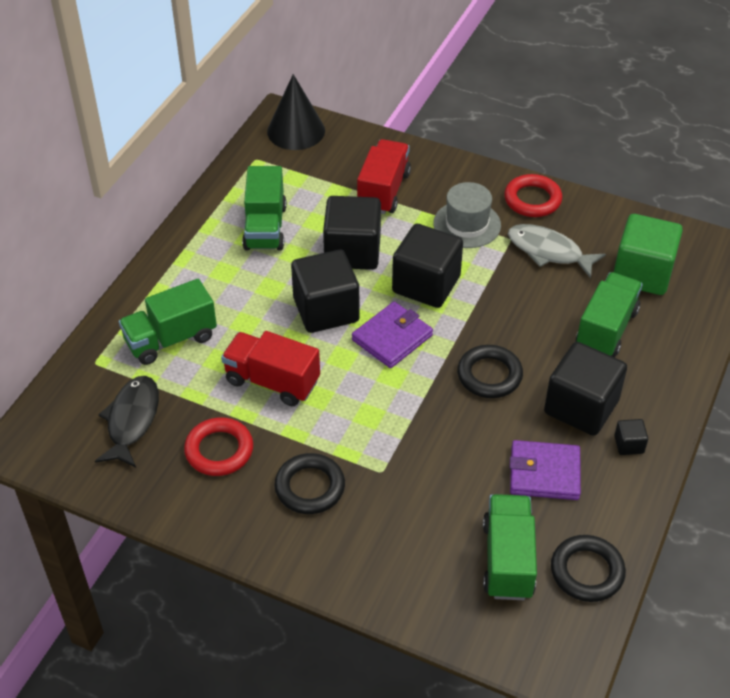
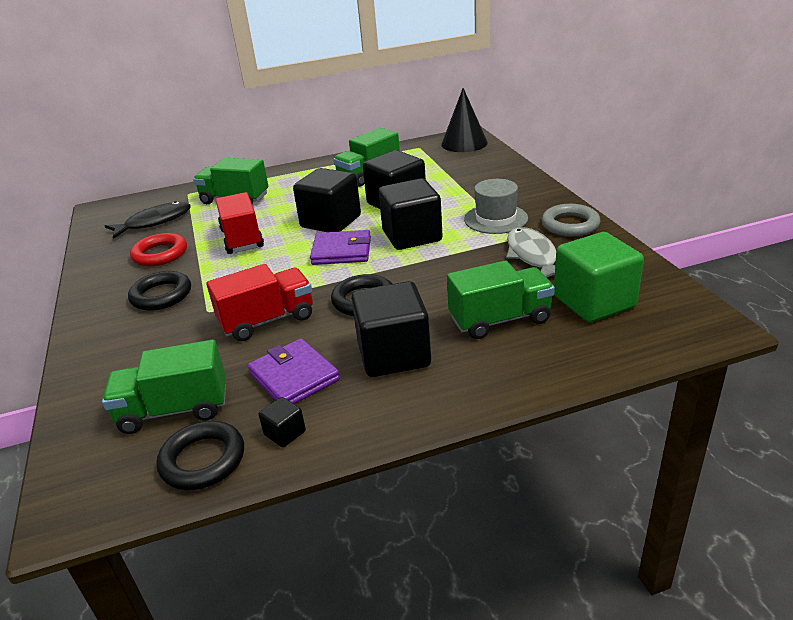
camera: 50 degrees right, 15 degrees down
(383, 191) = (468, 184): red truck -> red truck (267, 320)
(507, 560) = (174, 410): green truck -> green truck turned 150 degrees counterclockwise
(532, 200) = (570, 225): red ring -> grey ring
(629, 444) = (386, 401): black cube -> black cube (285, 433)

